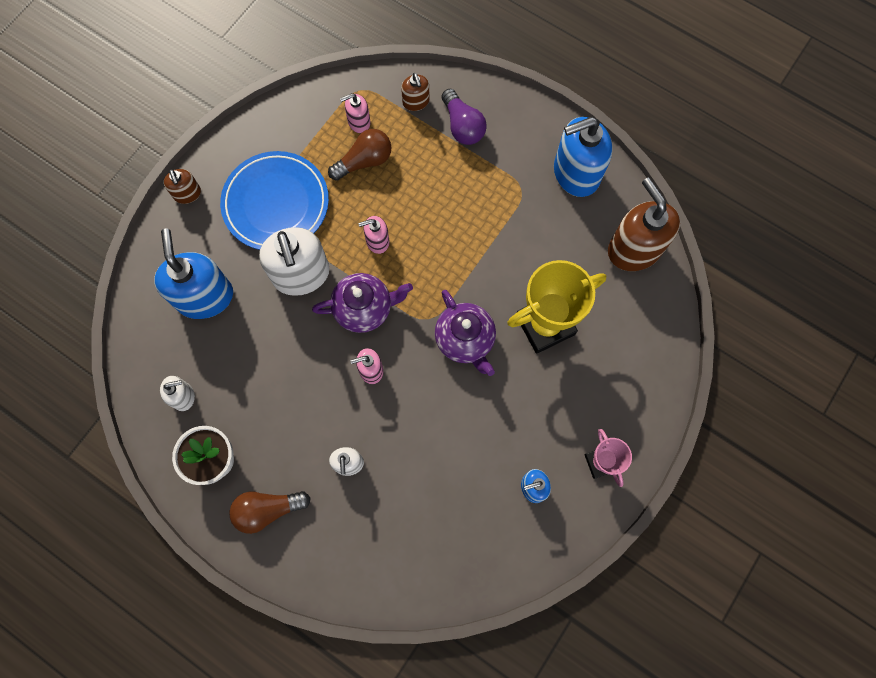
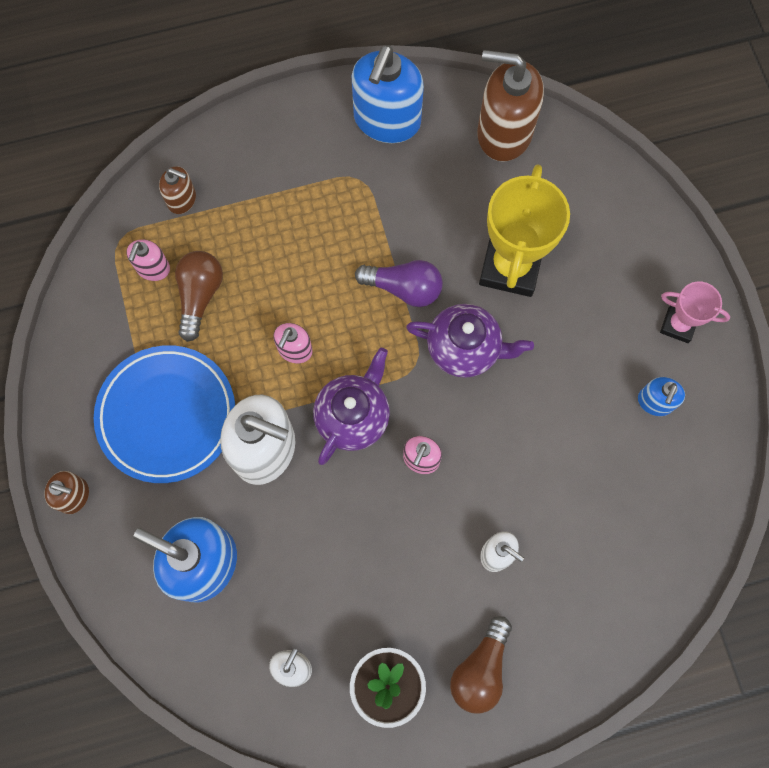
camera: 50 degrees left, 0 degrees up
(462, 126) = (247, 178): purple light bulb -> purple light bulb (404, 288)

